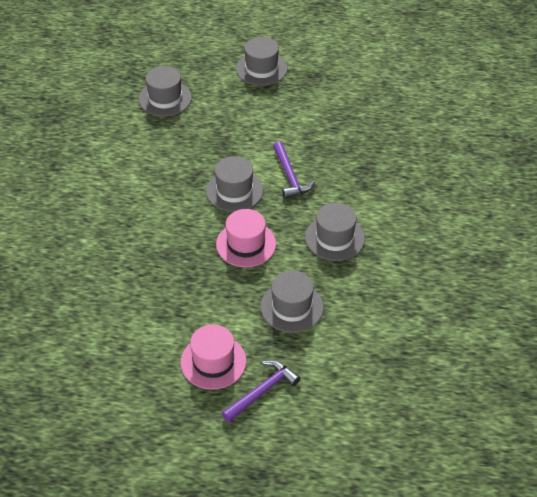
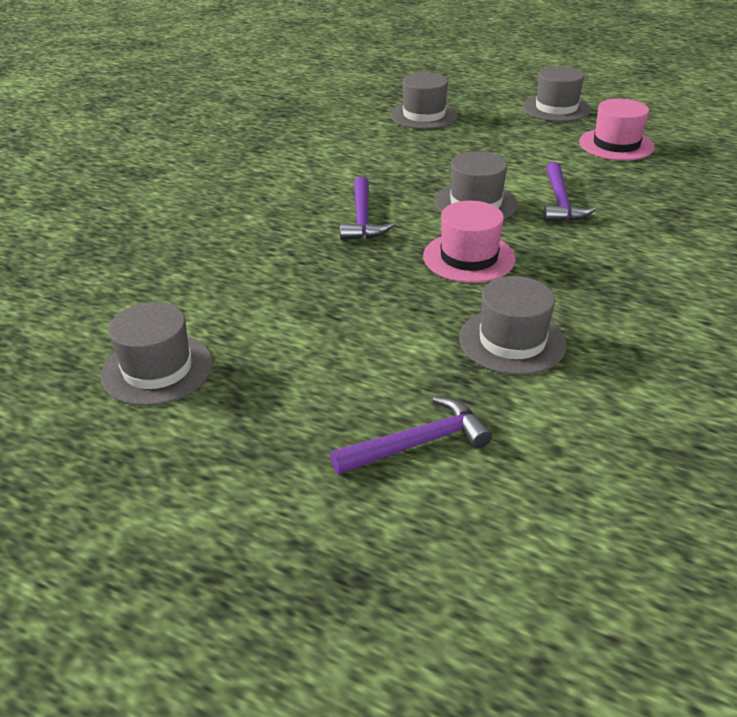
camera: 20 degrees right, 10 degrees down
(164, 224) = (362, 219): none -> purple hammer
(213, 362) = (354, 383): pink hat -> pink hat (616, 145)
(334, 238) = (609, 274): grey hat -> grey hat (157, 369)

